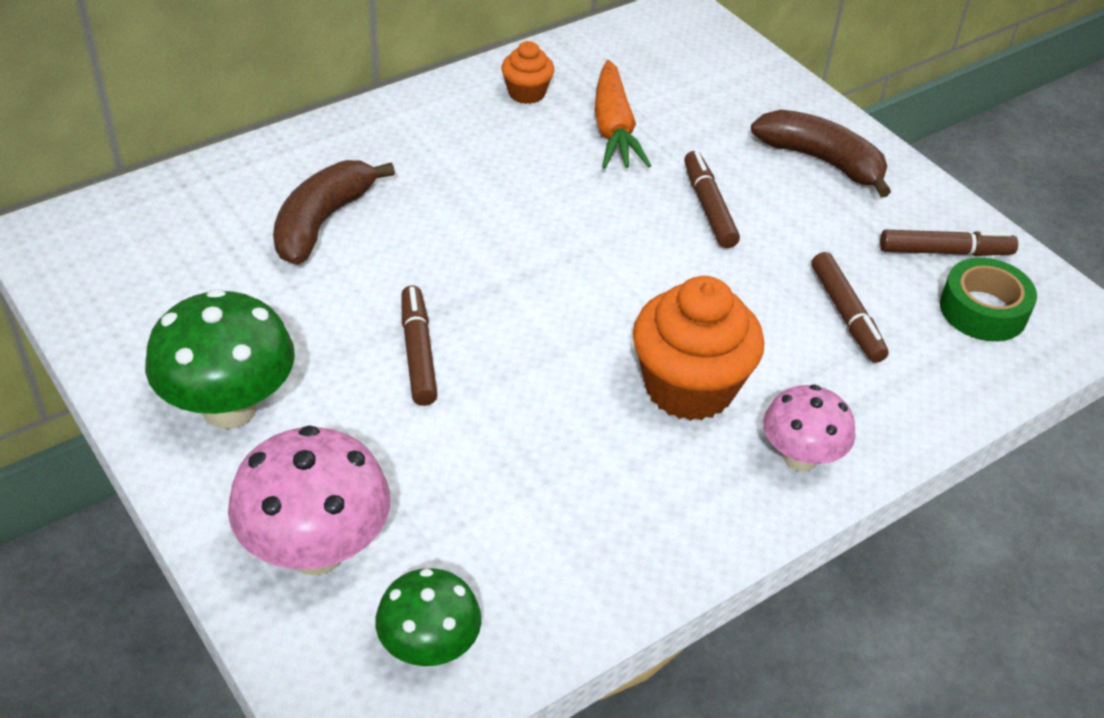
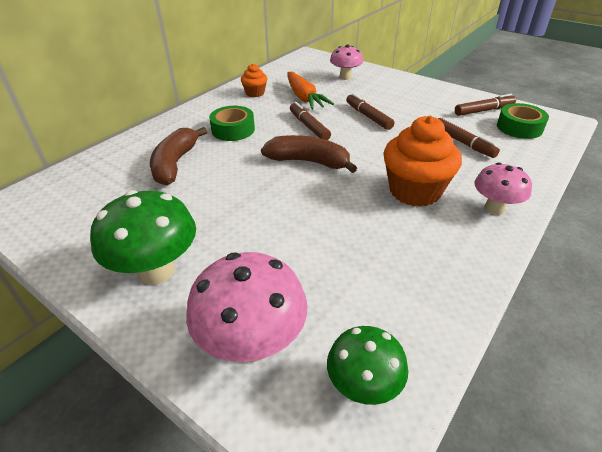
camera: 15 degrees left, 5 degrees down
(418, 353) = (260, 211): brown marker -> brown marker (309, 126)
(447, 173) = (233, 130): none -> green tape
(724, 94) = (345, 77): none -> pink mushroom
(822, 161) = (405, 91): brown banana -> brown banana (308, 162)

